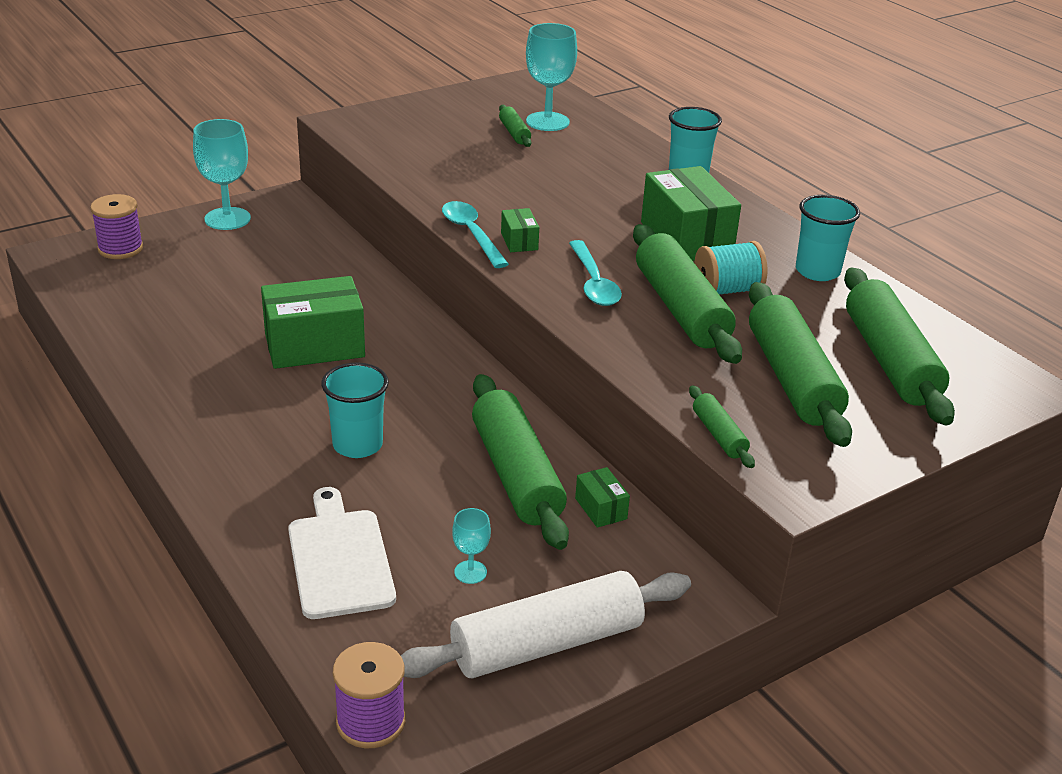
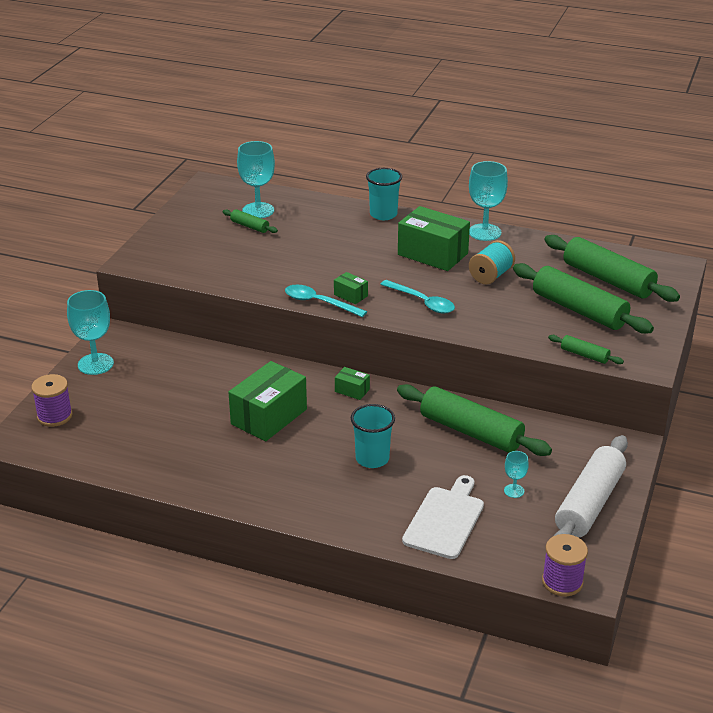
camera: 35 degrees left, 0 degrees up
(339, 558) = (445, 520): white cutting board -> white cutting board turned 75 degrees clockwise
(601, 508) = (531, 427): green box -> green box (352, 390)
(681, 309) = (483, 297): green rolling pin -> none
(791, 241) = (484, 232): none -> turquoise goblet
(817, 271) = (518, 245): turquoise cup -> none

